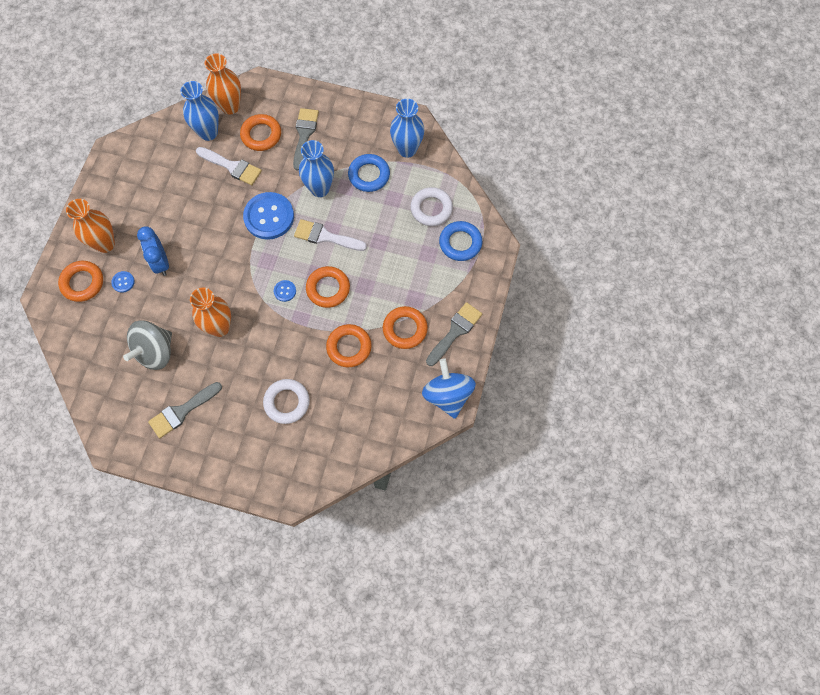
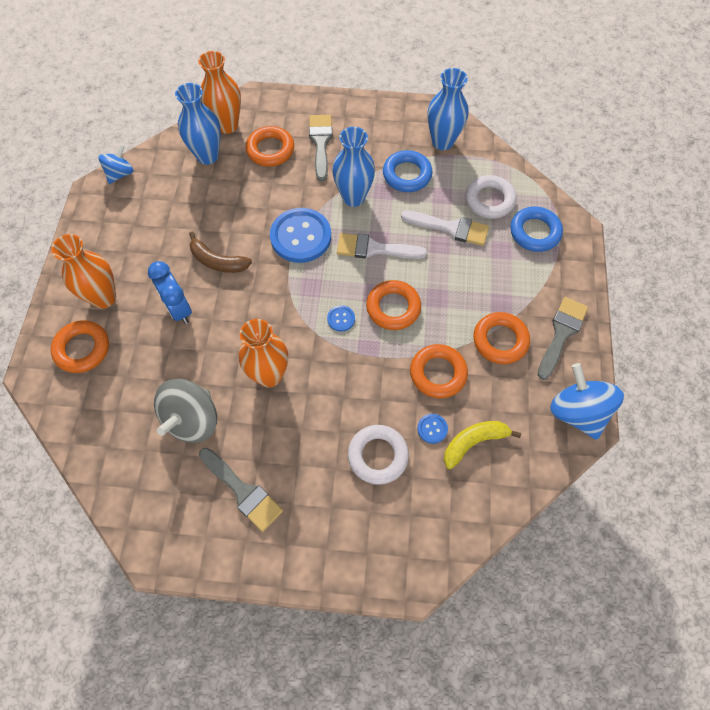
camera: 10 degrees left, 5 degrees down
(123, 282) = (135, 340): blue button -> blue button (432, 429)
(135, 138) = (120, 174): none -> blue spinning top
(182, 411) = (243, 491): grey brush -> grey brush turned 90 degrees counterclockwise
(198, 227) = (217, 261): none -> brown banana
(232, 167) = (243, 188): white brush -> white brush (450, 228)
(361, 405) = (473, 442): none -> yellow banana

